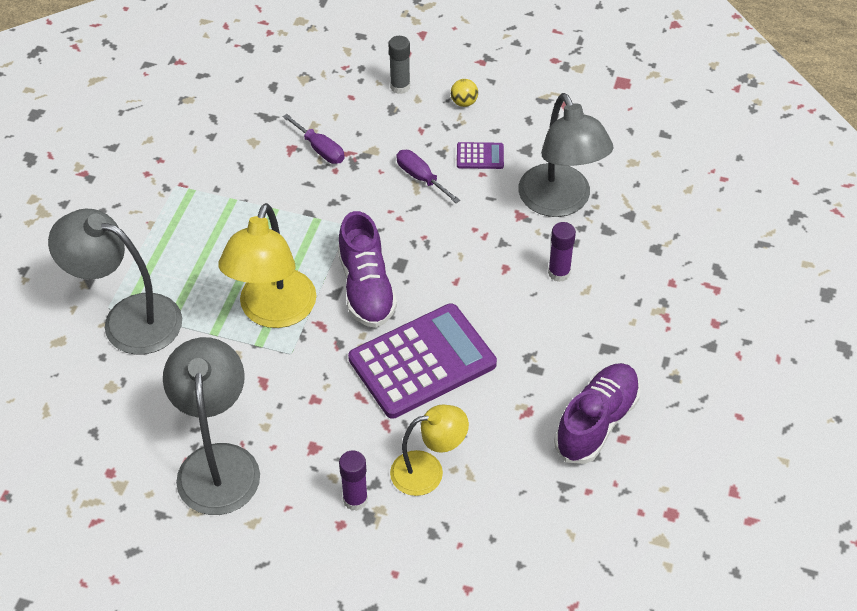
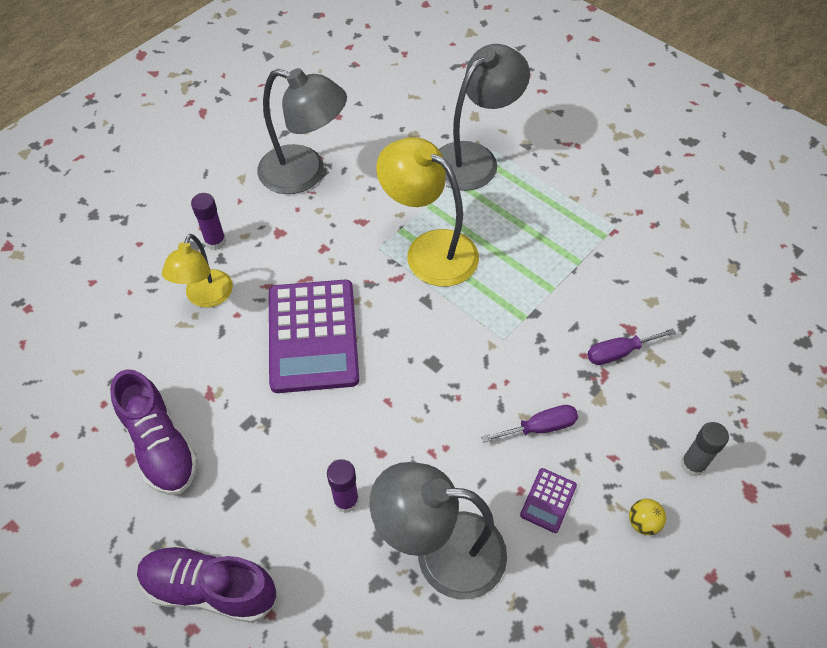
camera: 115 degrees right, 5 degrees up
(366, 288) = (419, 325): purple shoe -> purple shoe (210, 589)

